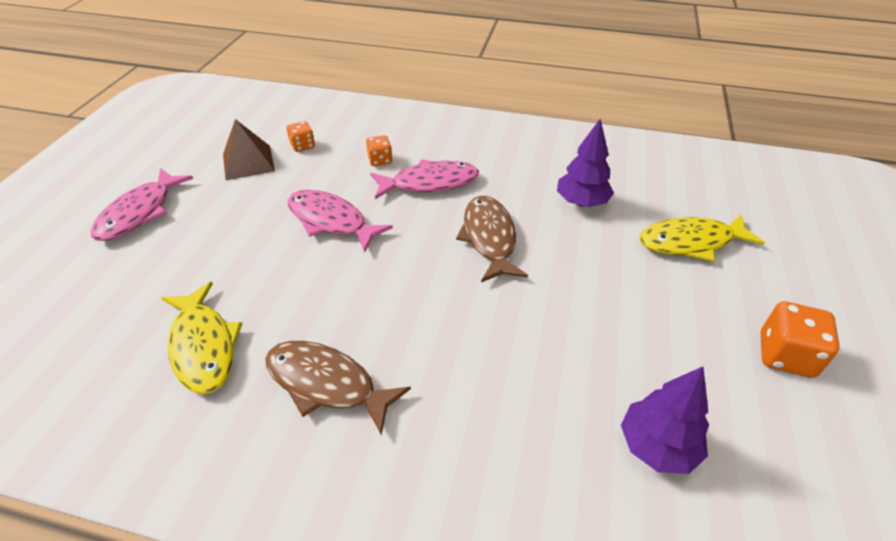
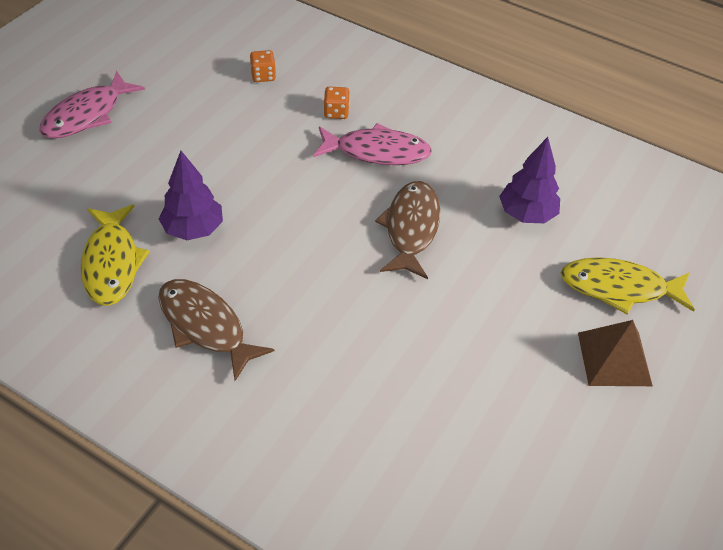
camera: 15 degrees right, 5 degrees up
(248, 162) = (203, 82): brown pyramid -> brown pyramid (614, 358)
(331, 221) = (262, 170): pink fish -> none
(657, 446) = (469, 463): purple tree -> purple tree (193, 229)
(785, 355) = (642, 424): orange dice -> none

